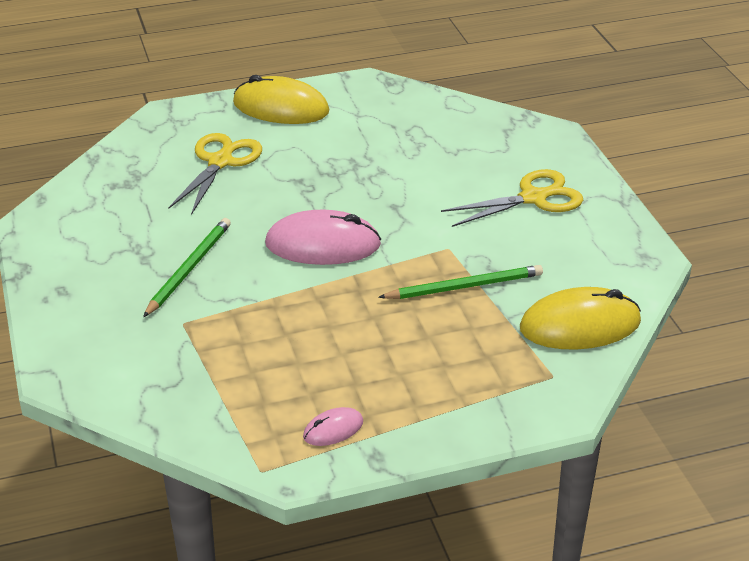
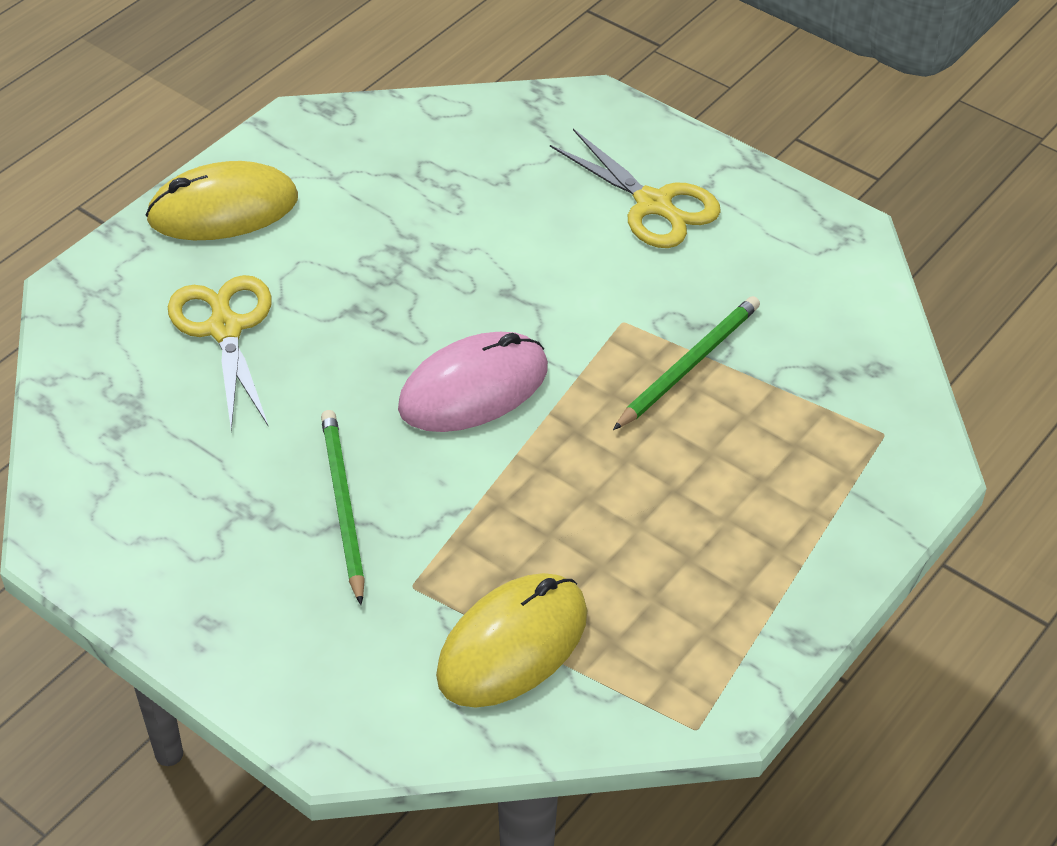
camera: 35 degrees left, 10 degrees up
(333, 429) = (723, 630): pink mouse -> none
(534, 198) = (654, 205): yellow scissors -> yellow scissors turned 105 degrees clockwise
(580, 325) = (853, 353): yellow mouse -> yellow mouse (512, 644)

